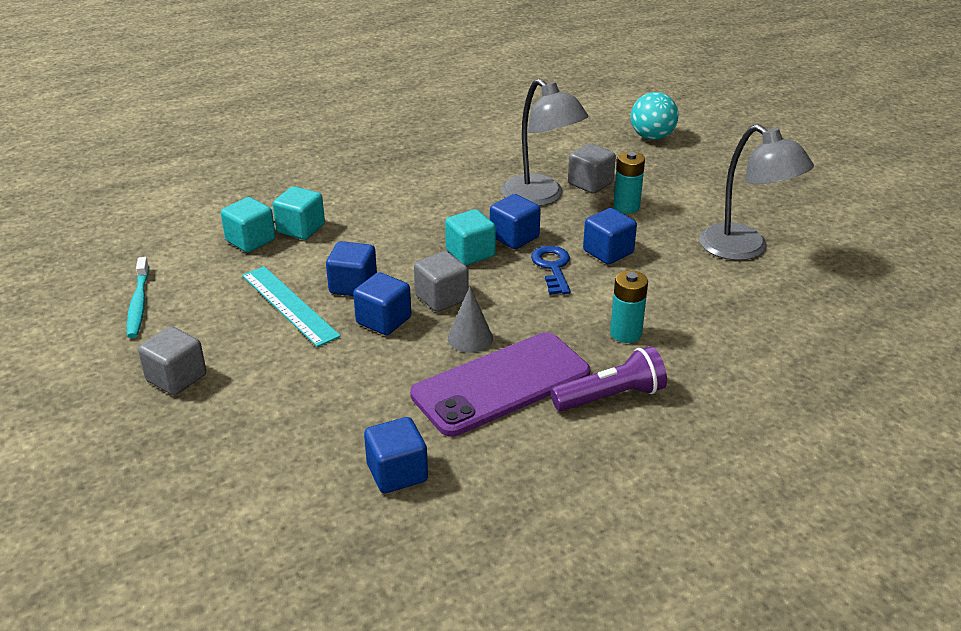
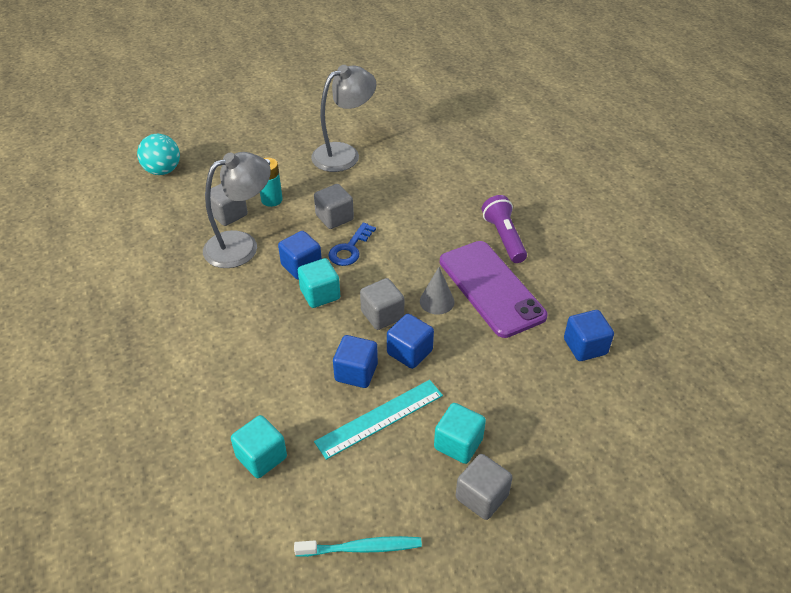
camera: 85 degrees left, 10 degrees up
(301, 229) = (249, 415): turquoise cube -> turquoise cube (458, 444)
(552, 267) = (350, 249): blue key -> blue key turned 60 degrees counterclockwise
(608, 252) = (334, 217): blue cube -> grey cube
(625, 333) = (437, 222): turquoise battery -> none

